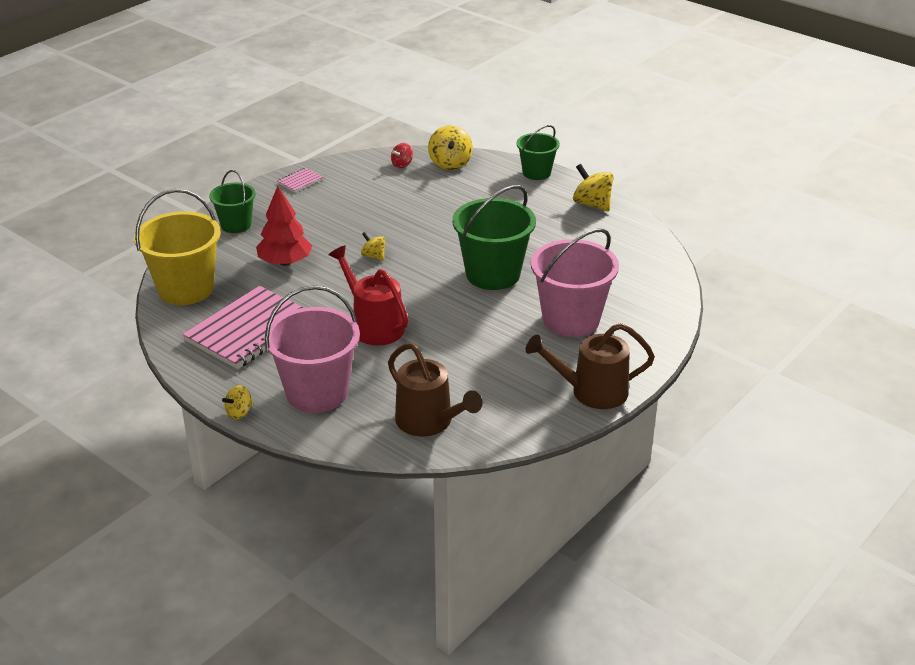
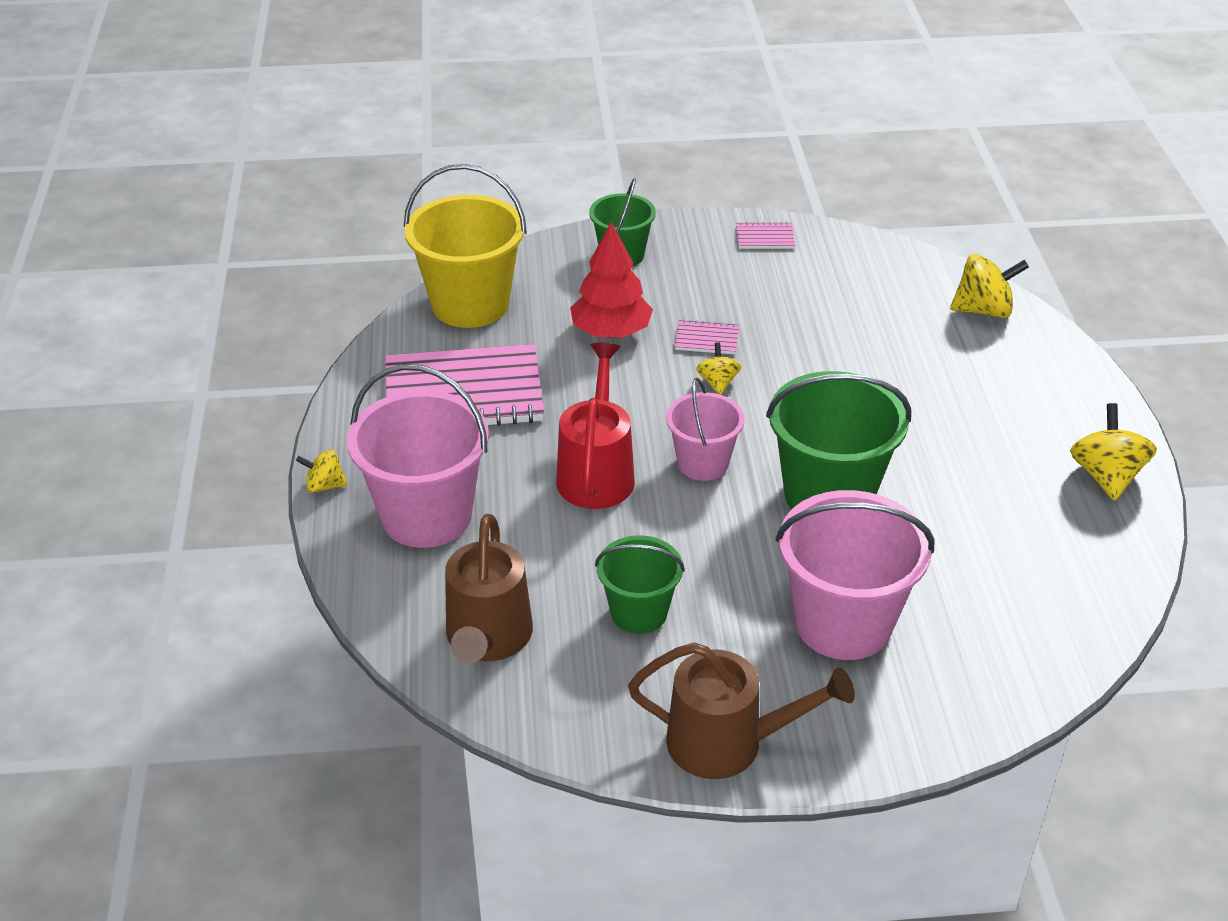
camera: 45 degrees right, 5 degrees up
(339, 240) = (707, 339): none -> pink notebook
(402, 164) = (918, 279): red spinning top -> none
(418, 293) = (702, 463): none -> pink bucket
(450, 163) = (983, 310): yellow spinning top -> yellow spinning top turned 135 degrees counterclockwise
(536, 173) = (1087, 386): green bucket -> green bucket (639, 613)
(591, 392) = (728, 743): brown watering can -> brown watering can turned 150 degrees clockwise

